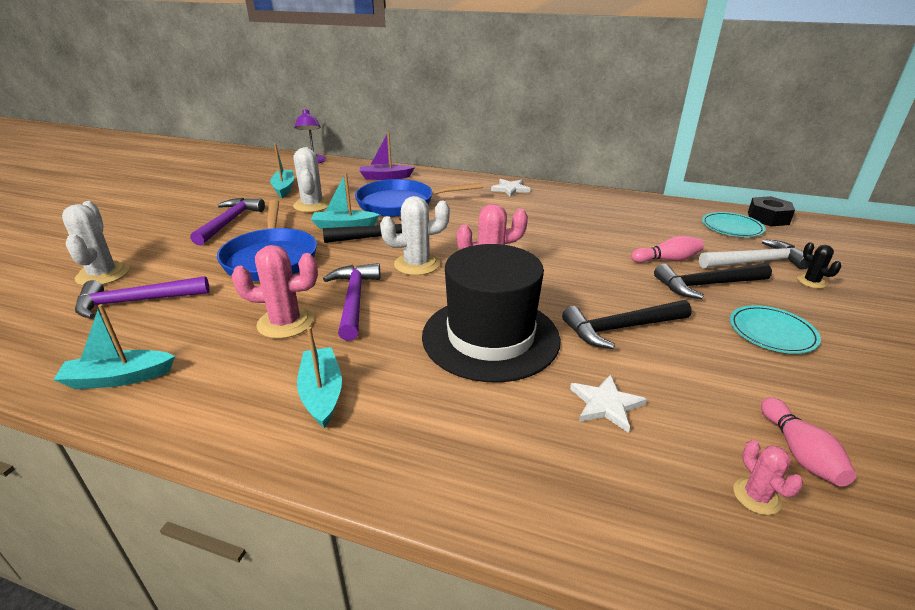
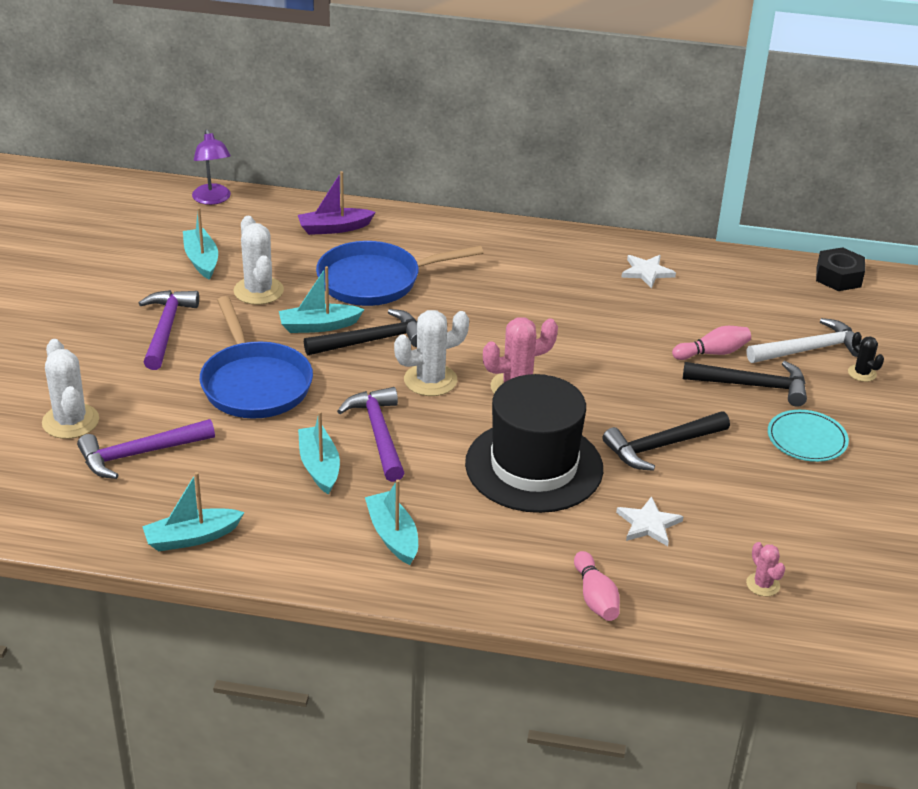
camera: 10 degrees left, 5 degrees up
(285, 323) = (319, 467): pink cactus -> turquoise boat
(510, 189) = (514, 242): white star -> white star (646, 272)
(707, 285) = (752, 386): black hammer -> black hammer turned 150 degrees counterclockwise
(732, 227) = (792, 296): turquoise plate -> none
(799, 452) = (803, 550): pink bowling pin -> pink bowling pin (595, 597)

